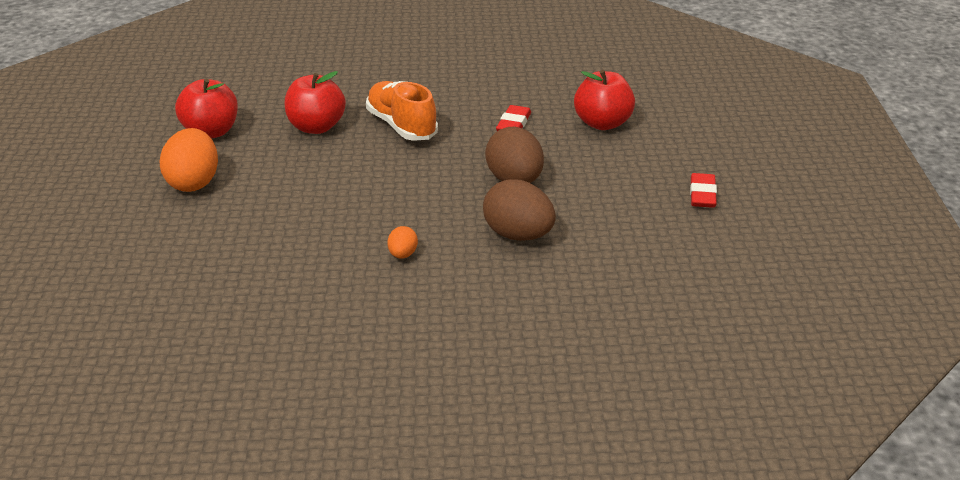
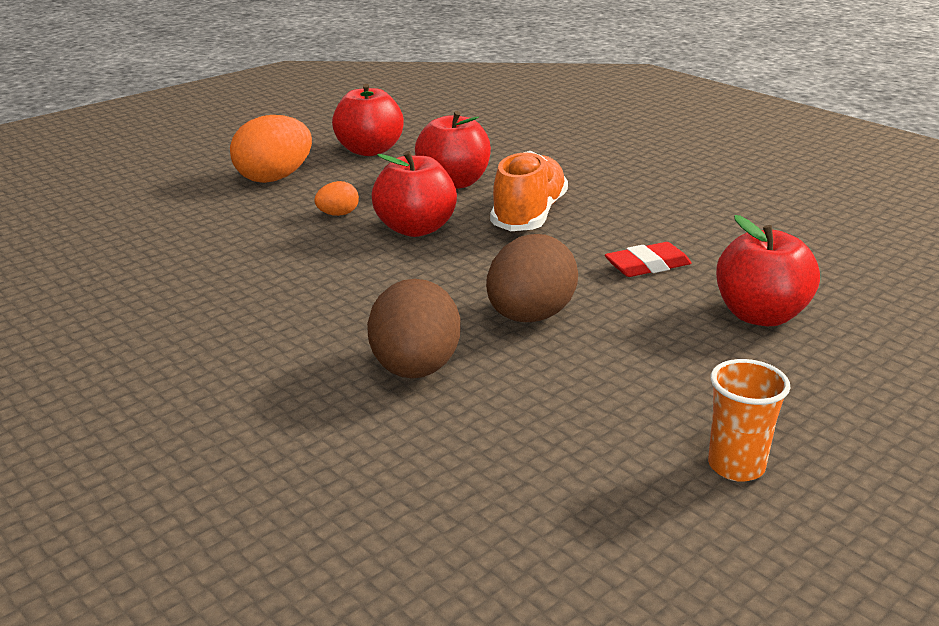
camera: 50 degrees right, 5 degrees down
(359, 167) = (415, 229): none -> red apple
(402, 255) = (279, 319): orange egg -> orange egg (338, 214)
(702, 194) = (736, 466): red eraser -> orange cup

